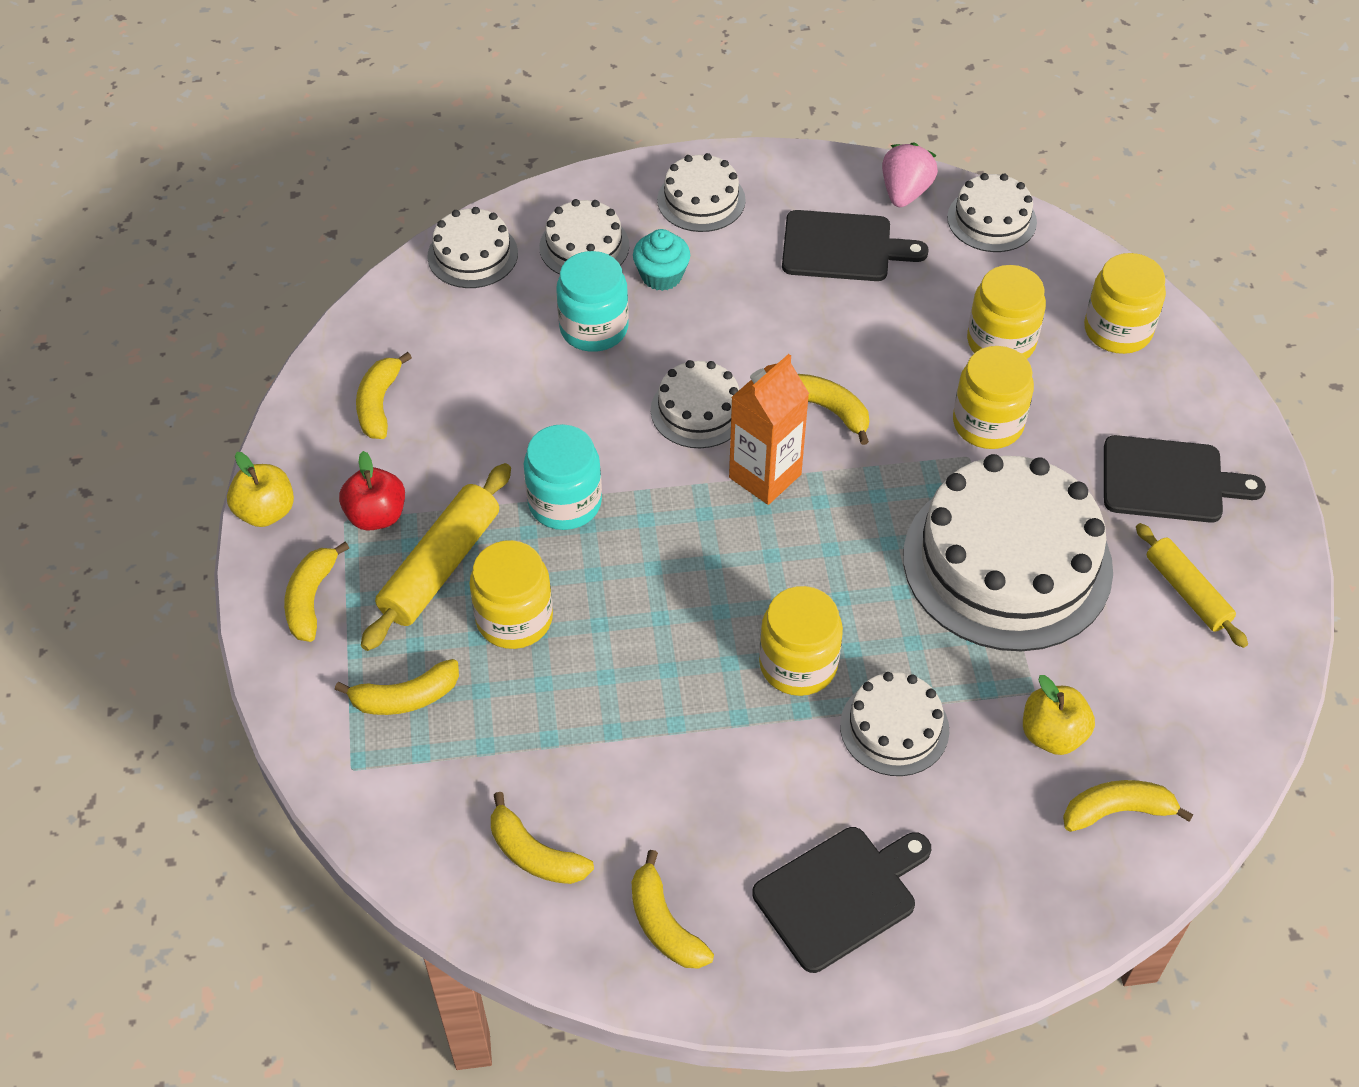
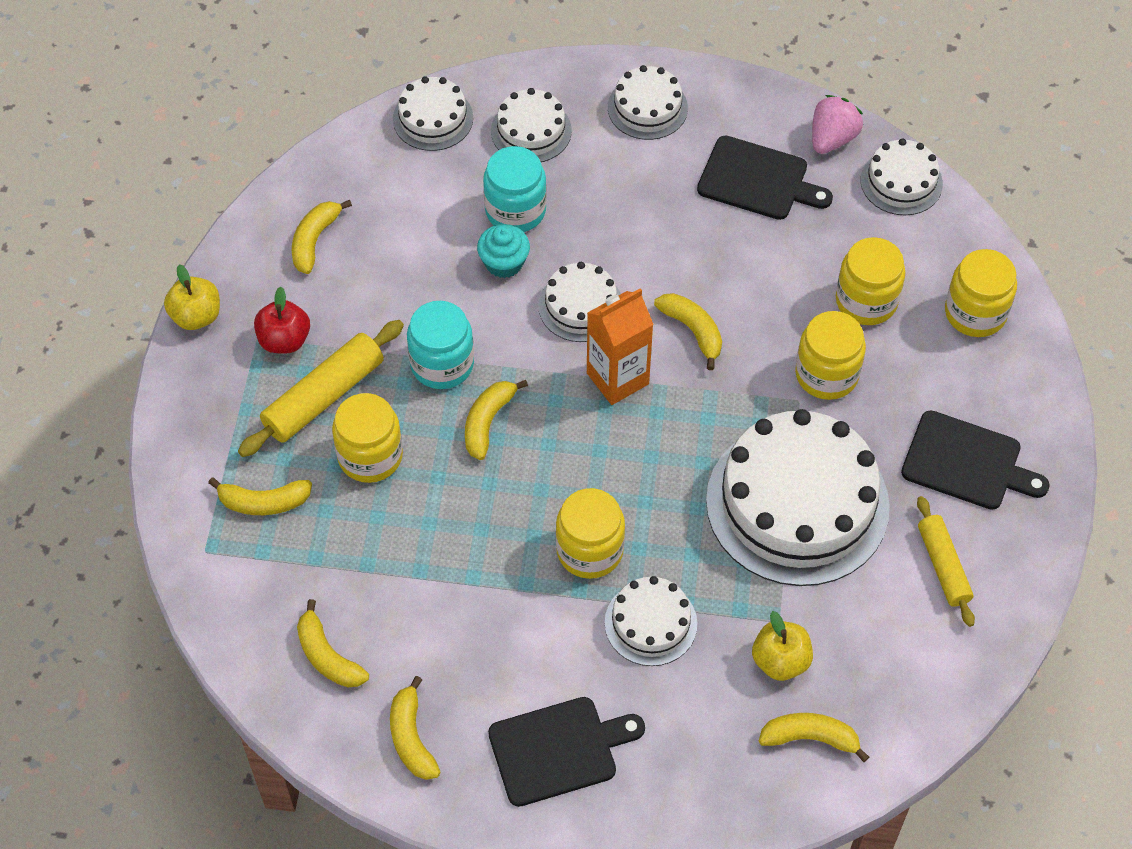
camera: 15 degrees right, 5 degrees up
(311, 599) = (212, 400): yellow banana -> yellow banana (487, 422)
(661, 276) = (589, 173): turquoise cupcake -> turquoise cupcake (504, 262)

